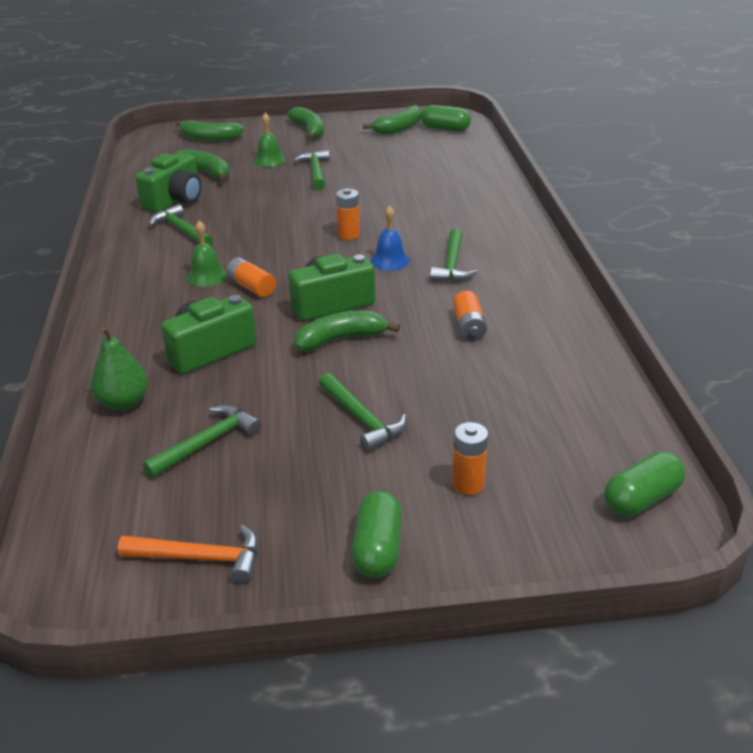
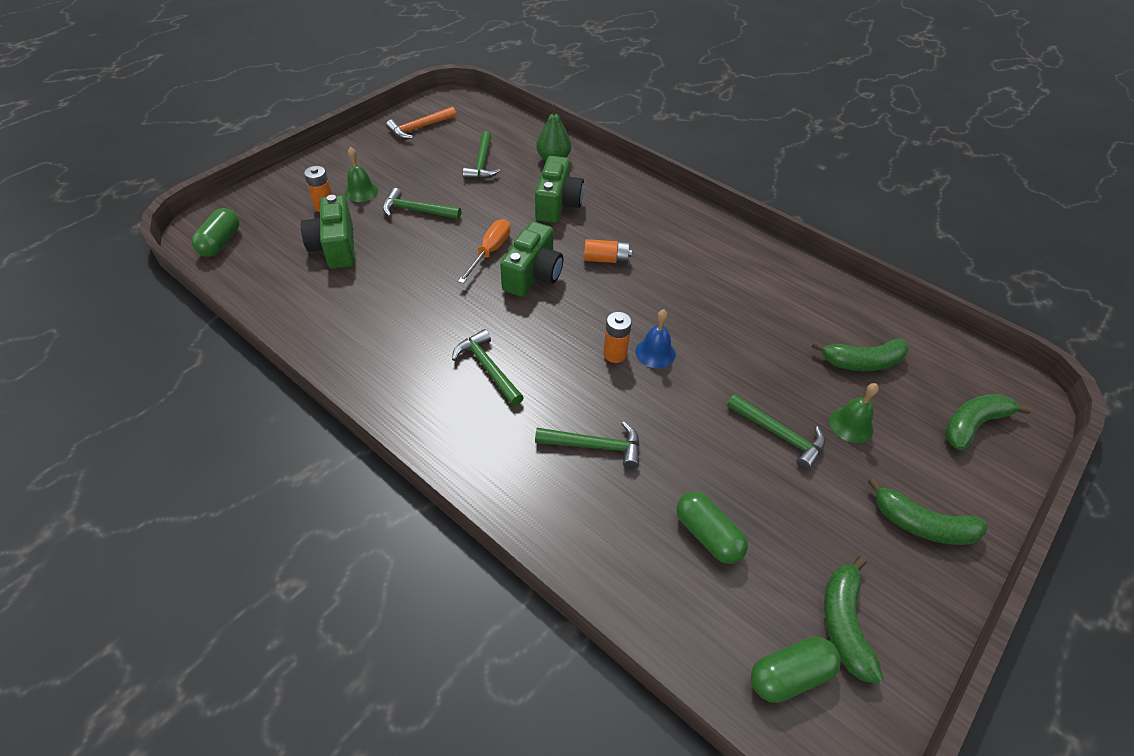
camera: 135 degrees right, 15 degrees up
(175, 200) = (812, 310): green camera -> green camera (335, 247)
(181, 230) = (743, 281): green hammer -> green hammer (594, 446)
(207, 276) = (649, 251): green bell -> green bell (361, 191)
(341, 339) = (490, 252): green banana -> orange screwdriver
(377, 549) = (345, 162): green capsule -> green capsule (708, 535)
(390, 260) = (544, 343): blue bell -> blue bell (655, 352)
(469, 326) = (413, 308): orange battery -> none

